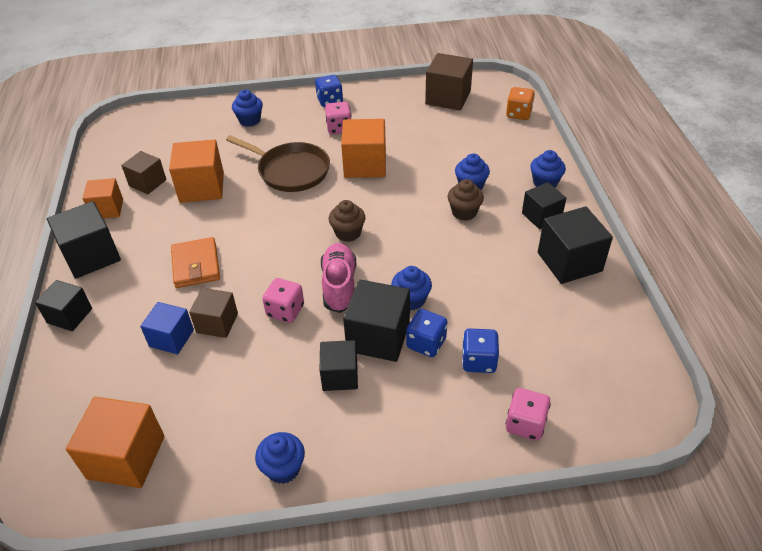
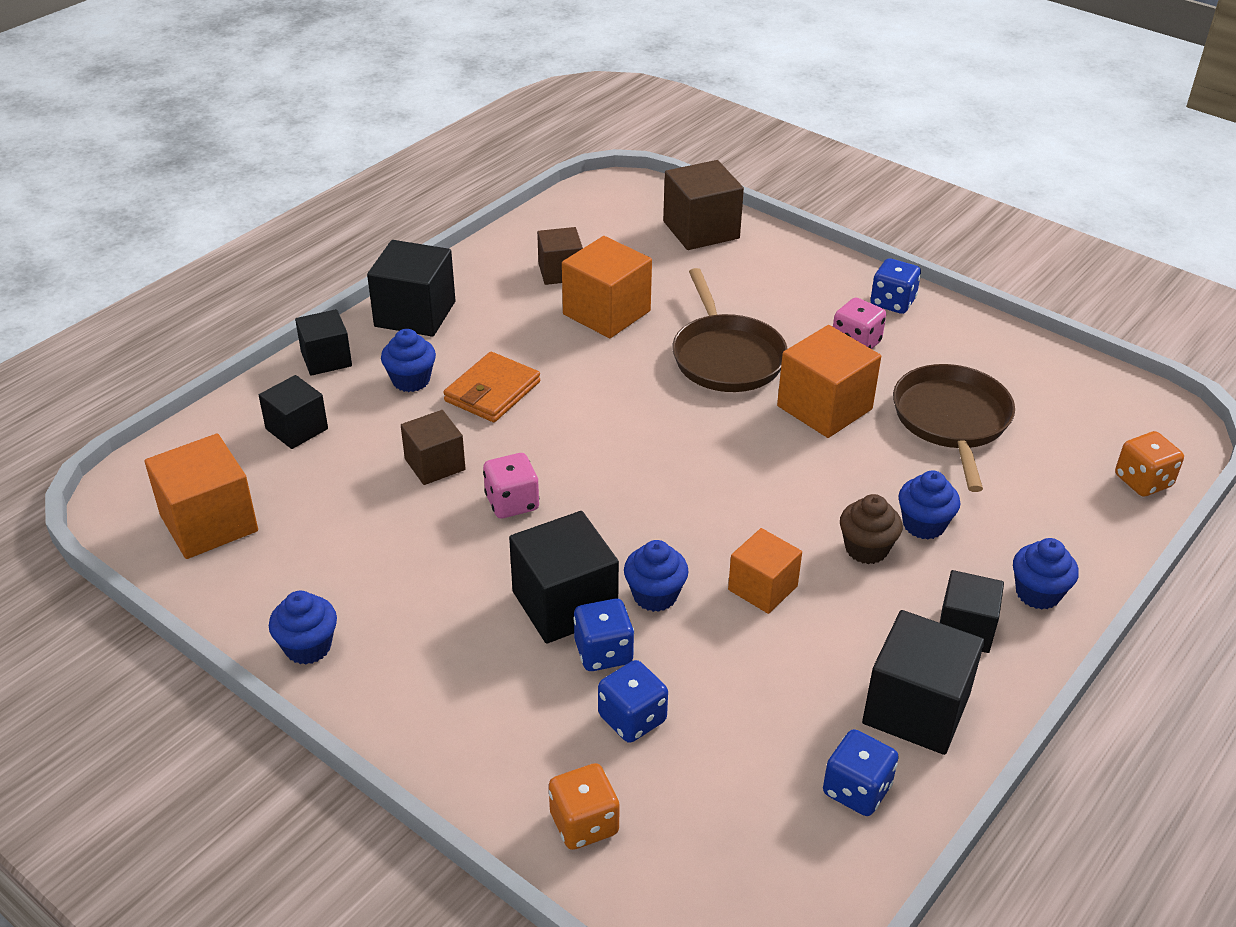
camera: 45 degrees right, 5 degrees down
(107, 209) = (488, 275): orange cube -> orange cube (762, 588)
(171, 338) = (378, 447): blue cube -> none
(250, 120) = (761, 268): blue cupcake -> blue cupcake (411, 380)
(339, 286) = (601, 520): pink shoe -> none
(340, 375) = (473, 609): black cube -> black cube (296, 429)
(348, 233) = (691, 471): brown cupcake -> none
(422, 136) = (951, 420): none -> brown pan
(448, 97) = (1065, 394): brown cube -> brown cube (701, 230)
(525, 424) = (584, 823): pink dice -> orange dice
(595, 312) = (856, 790): none -> blue dice

